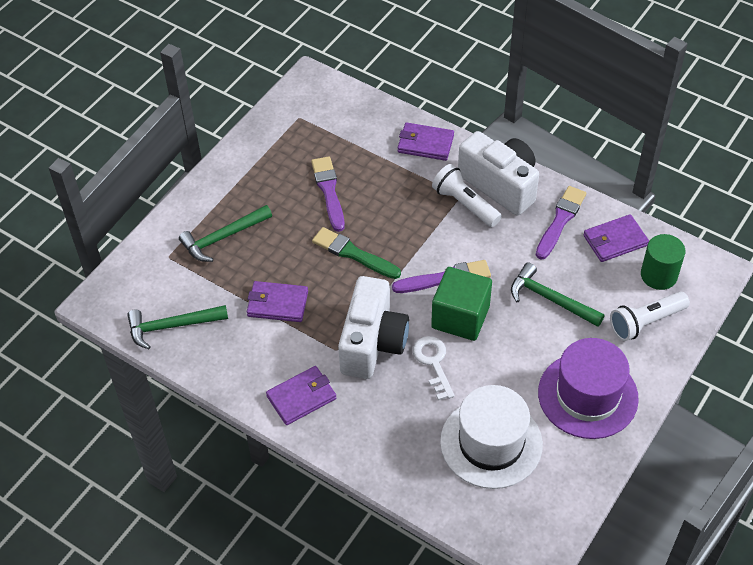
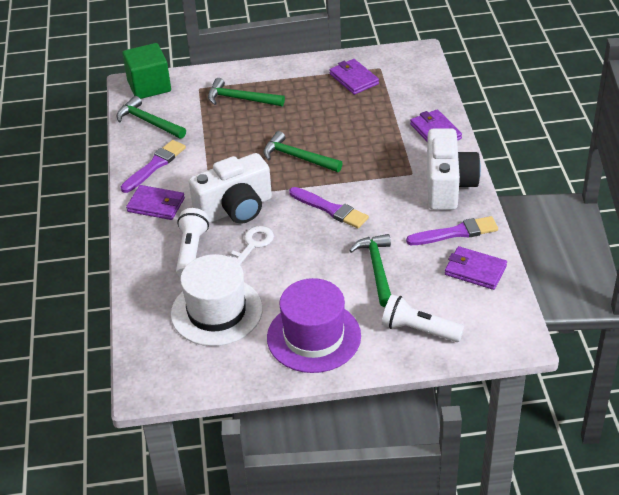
camera: 50 degrees right, 10 degrees down
(277, 304) = (217, 151): purple wallet -> purple wallet (353, 79)
(329, 191) = (335, 116): purple brush -> purple brush (155, 165)
(353, 254) = (298, 157): green brush -> green hammer
(460, 317) = (306, 235): green cube -> green cube (149, 86)
(465, 204) = (407, 180): white flashlight -> white flashlight (191, 251)
(658, 275) = (473, 312): green cylinder -> none

